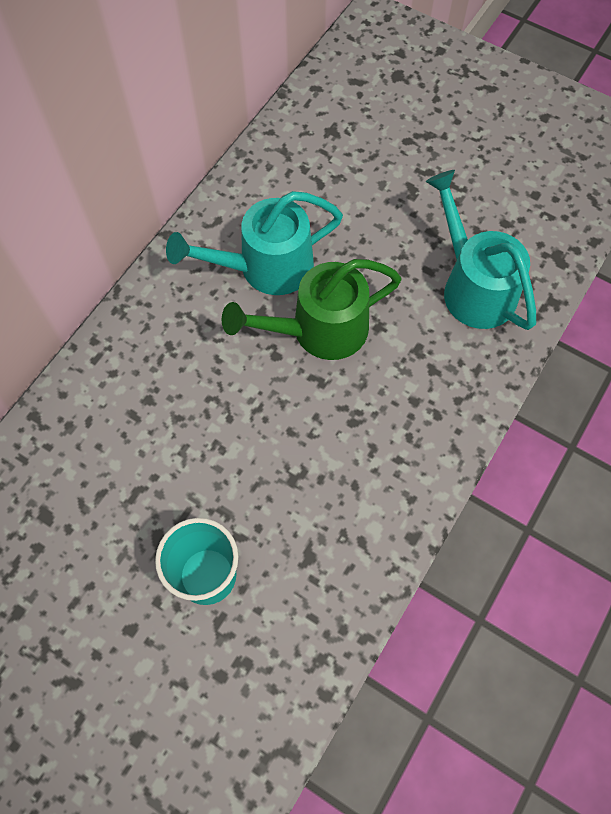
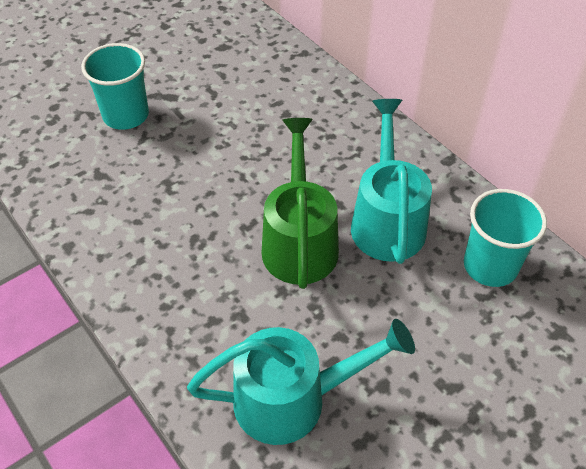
camera: 110 degrees right, 15 degrees down
(286, 183) = (490, 266): none -> turquoise cup

